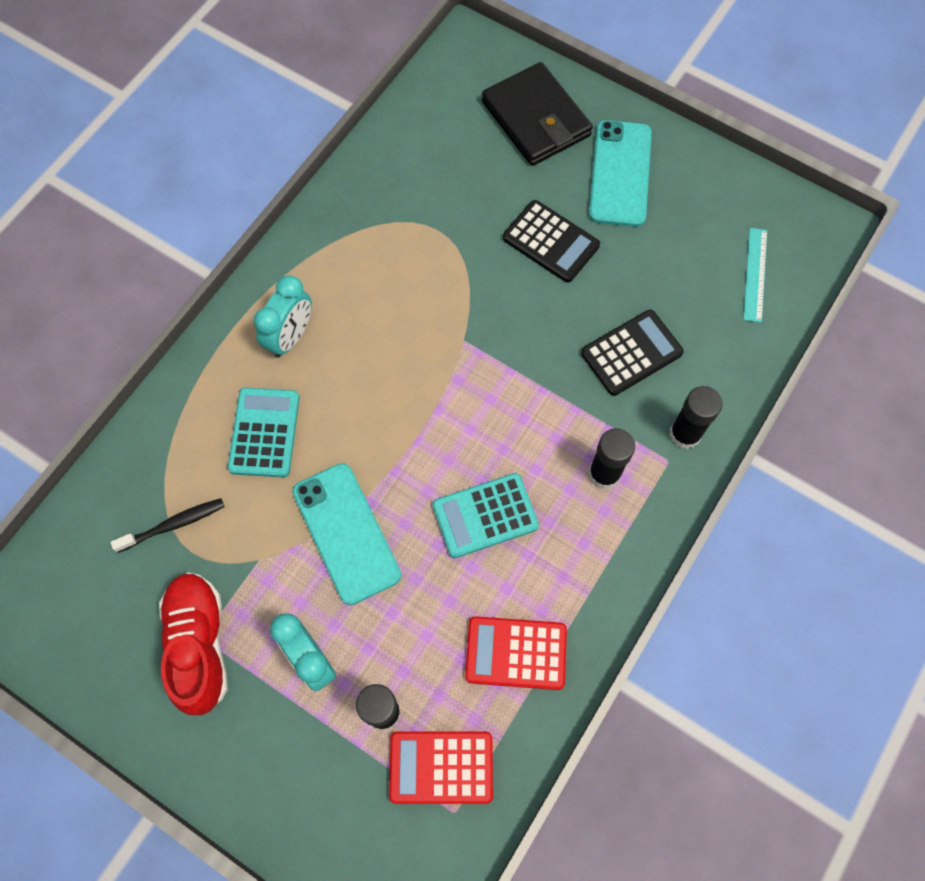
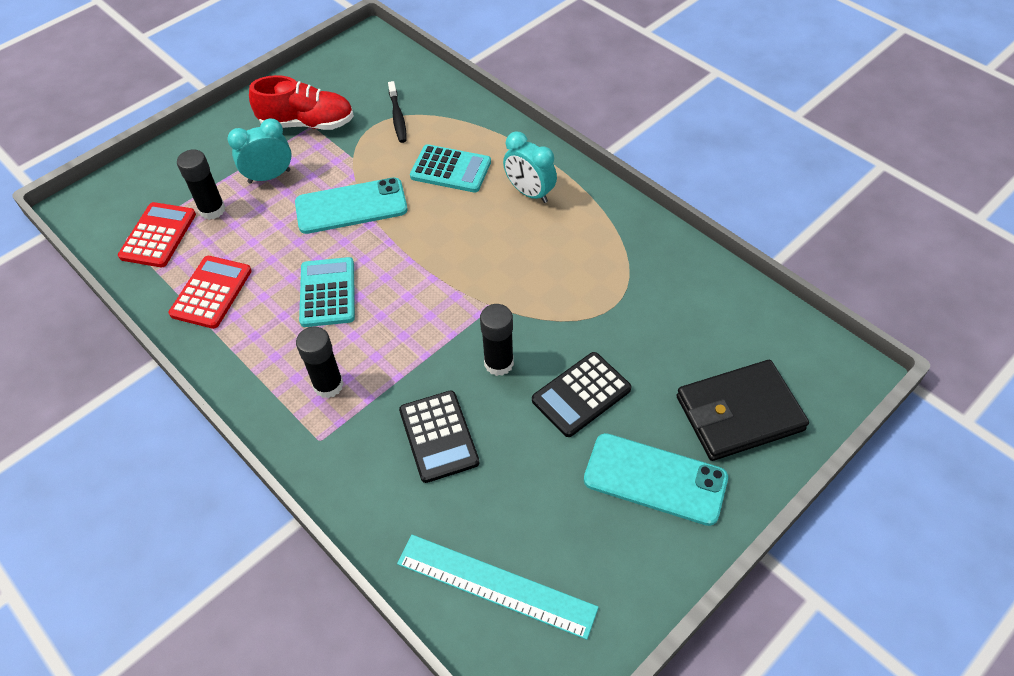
camera: 105 degrees right, 15 degrees down
(685, 434) = (340, 461): black glue stick -> black glue stick (499, 363)
(755, 274) = (496, 585): turquoise ruler -> turquoise ruler, size x1.65

